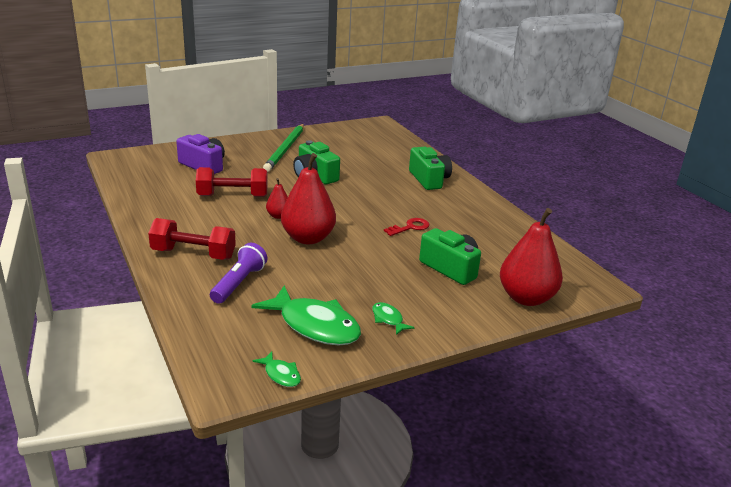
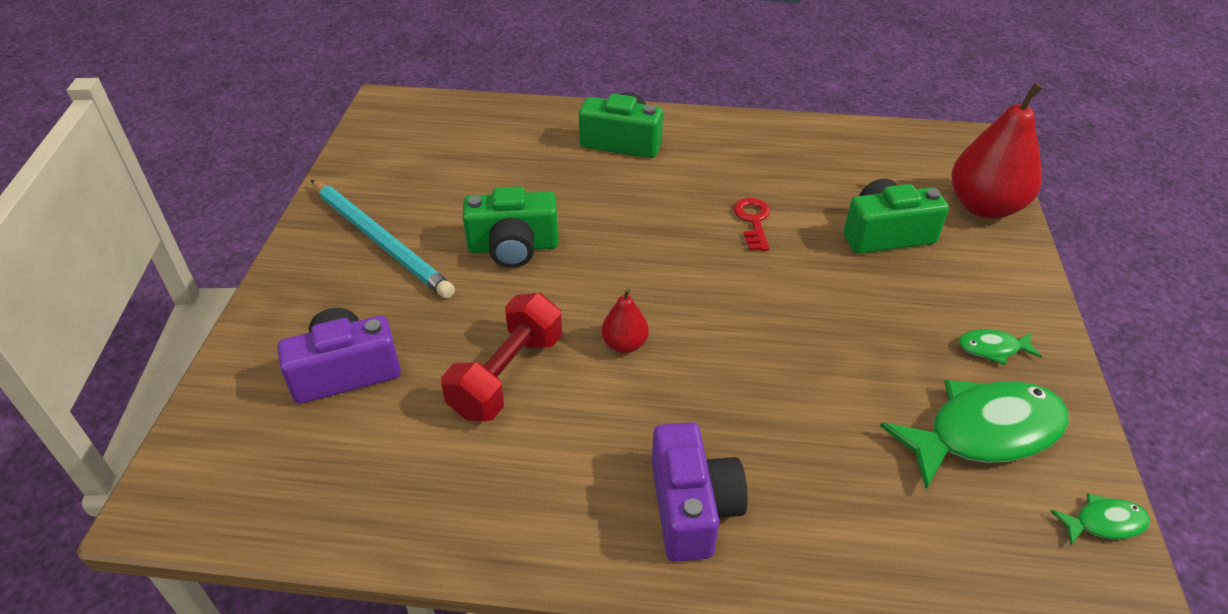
camera: 55 degrees left, 15 degrees up
(193, 254) = (692, 507): red dumbbell -> purple camera
(239, 283) = (824, 479): purple flashlight -> none
(285, 149) = (380, 241): green pencil -> turquoise pencil
(308, 238) = (722, 339): red pear -> none

